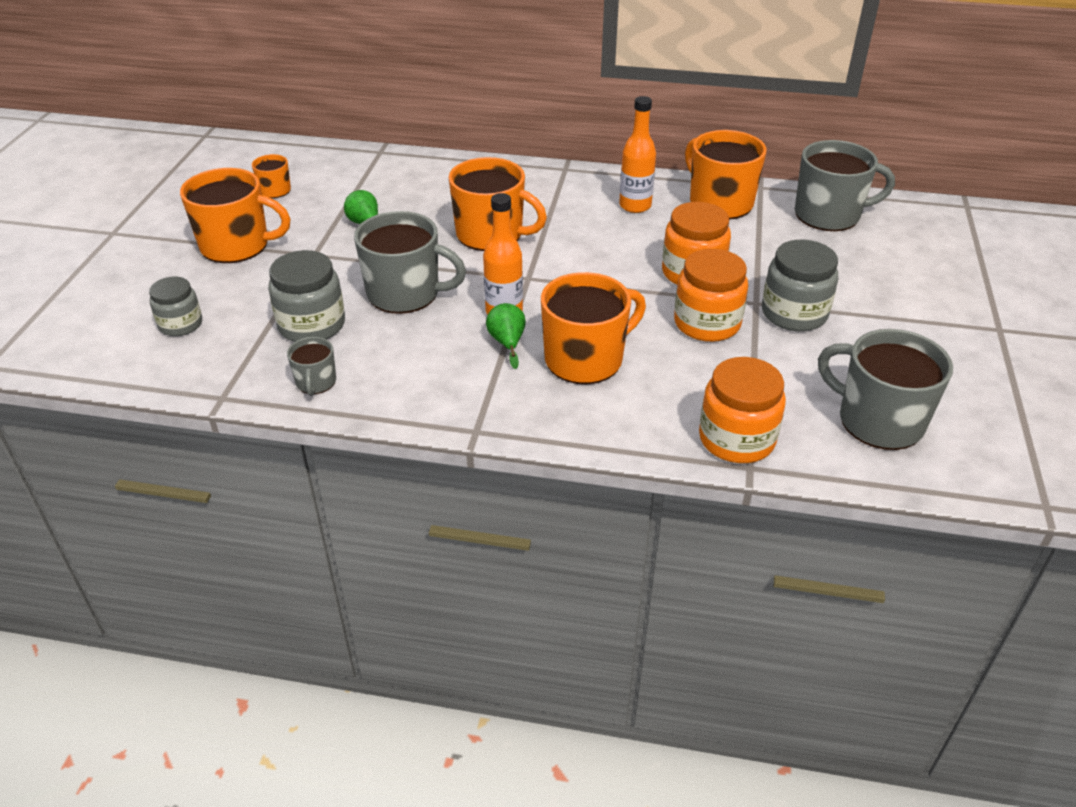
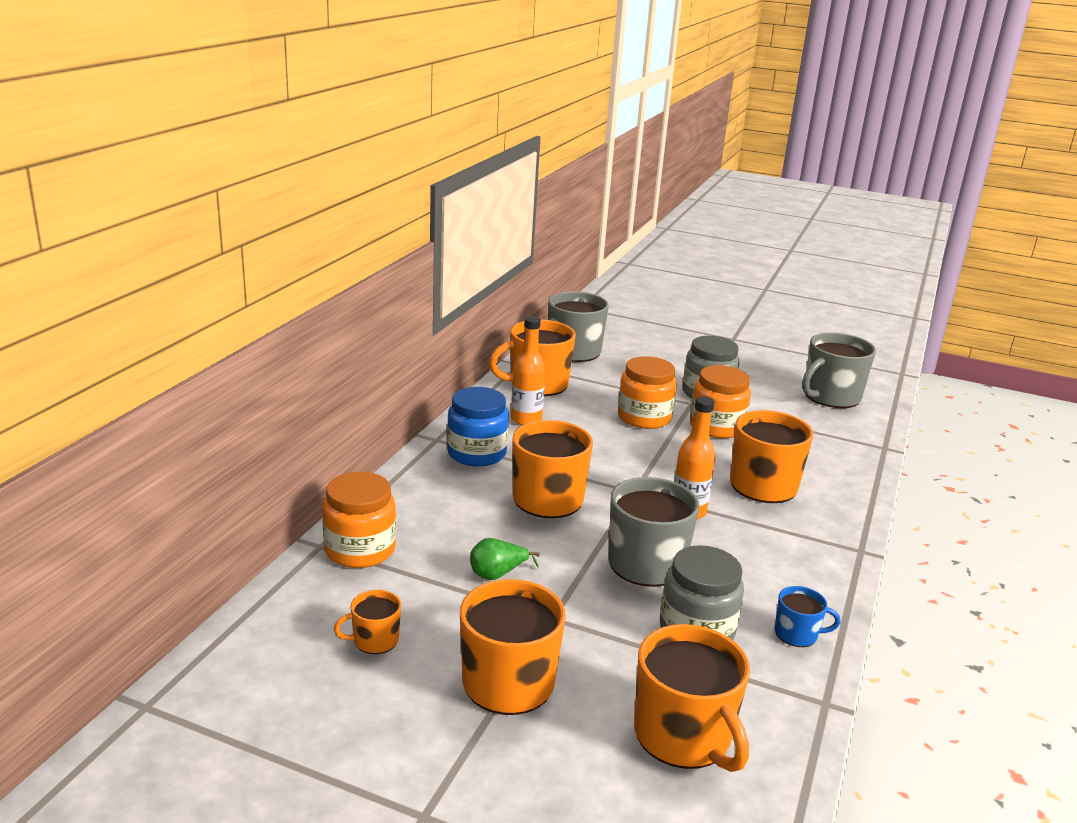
camera: 80 degrees left, 15 degrees down
(180, 324) = (683, 736): grey jar -> orange mug
(316, 382) = (797, 634): grey mug -> blue mug
(507, 343) = (736, 517): green pear -> none
(552, 190) = (476, 453): none -> blue jar
(736, 439) = (855, 445): orange jar -> orange jar (360, 550)

